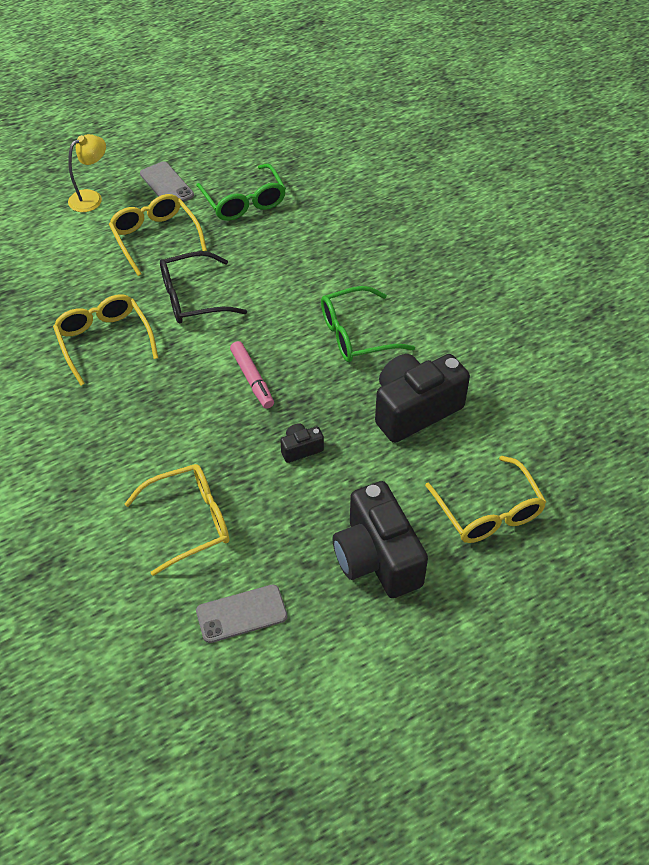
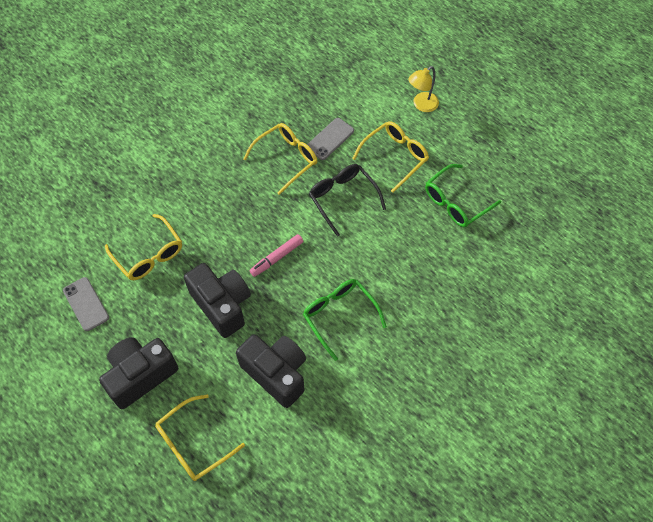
camera: 75 degrees right, 10 degrees up
(91, 198) = (421, 105): yellow lamp -> yellow lamp turned 105 degrees clockwise
(166, 184) = (454, 146): grey phone -> grey phone (330, 139)
(301, 449) = (222, 305): black camera -> black camera, size x2.25

